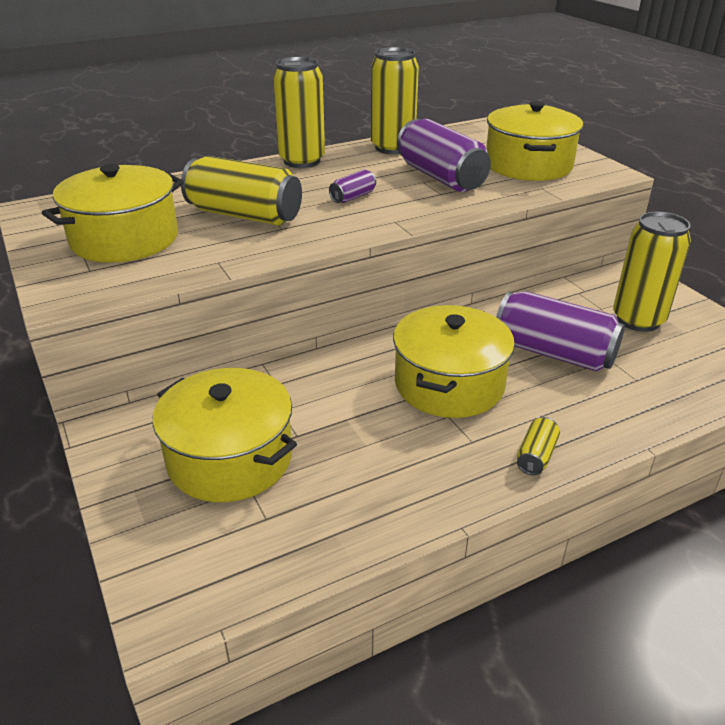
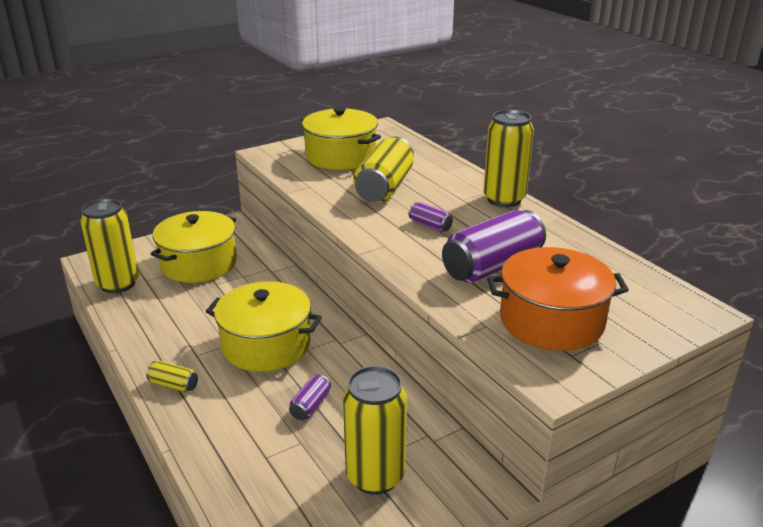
camera: 85 degrees right, 5 degrees down
(392, 148) = (562, 239): yellow can -> yellow can (118, 284)
(528, 165) = (551, 321): yellow pot -> orange pot
(553, 352) = (310, 406): purple can -> purple can, size x0.45

